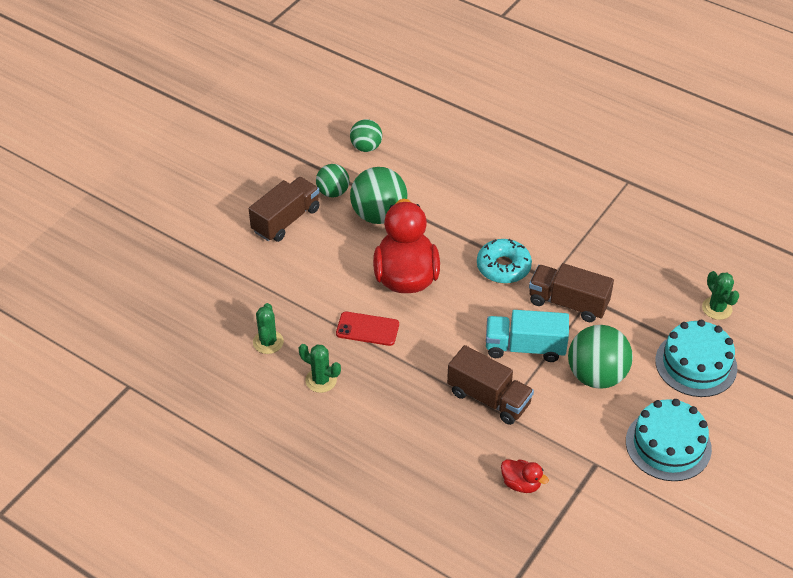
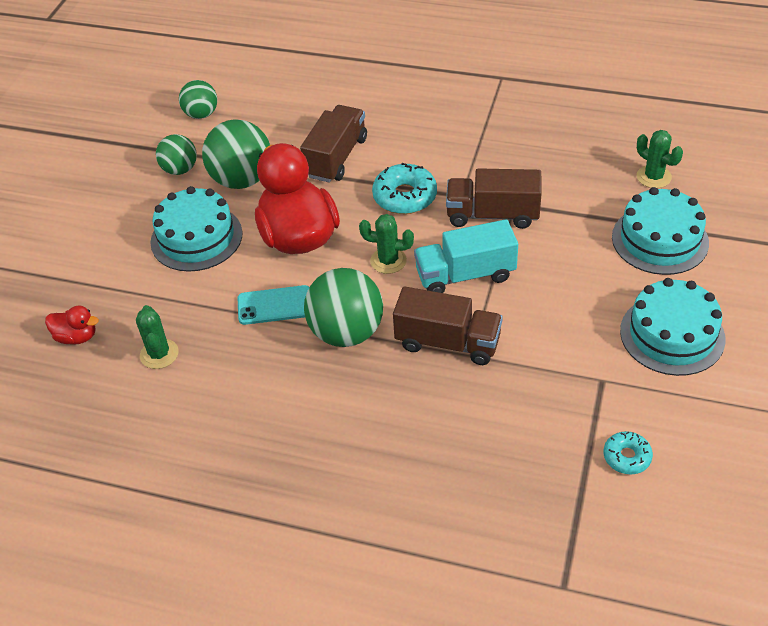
camera: 15 degrees left, 0 degrees up
(286, 220) = (135, 213): brown truck -> brown truck (336, 157)
(321, 380) = (240, 380): green cactus -> green cactus (388, 261)
(327, 255) = (196, 237): none -> turquoise cake
(367, 329) = (275, 305): red phone -> turquoise phone
(521, 484) = (527, 429): red duck -> red duck (76, 337)
(588, 528) = (627, 457): none -> turquoise donut
(596, 375) = (558, 282): green ball -> green ball (346, 332)

